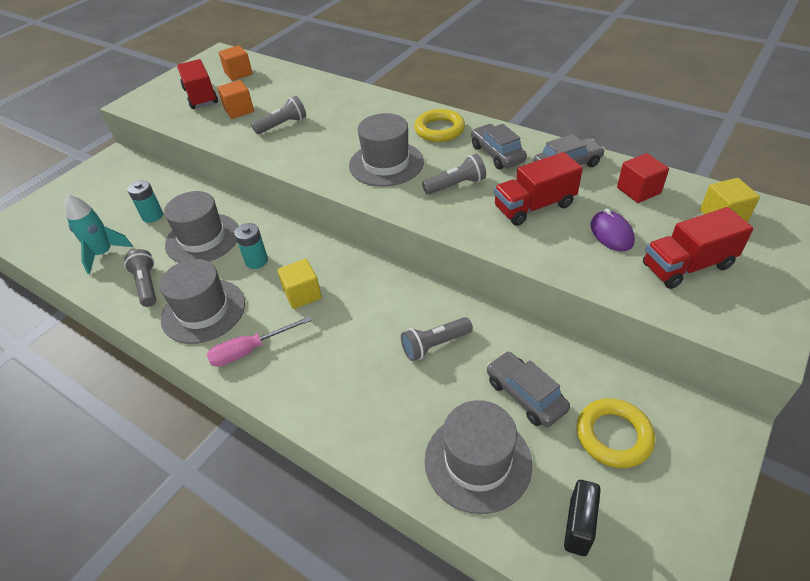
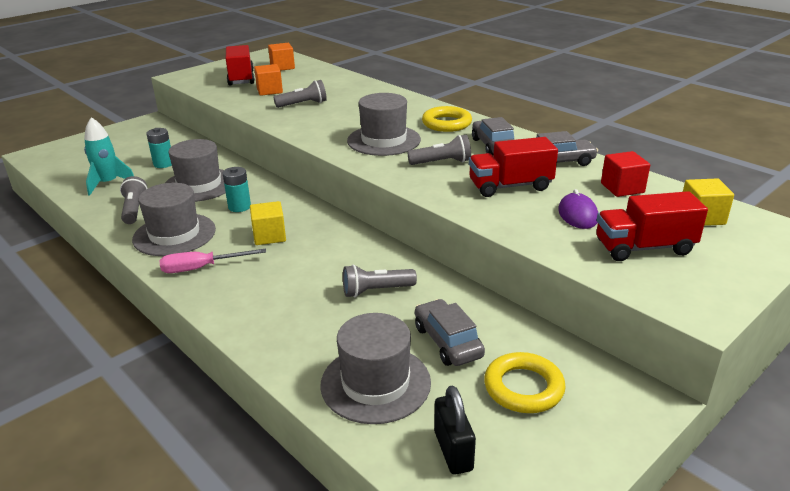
camera: 10 degrees right, 15 degrees down
(578, 526) = (453, 451): black padlock -> black padlock turned 45 degrees counterclockwise

